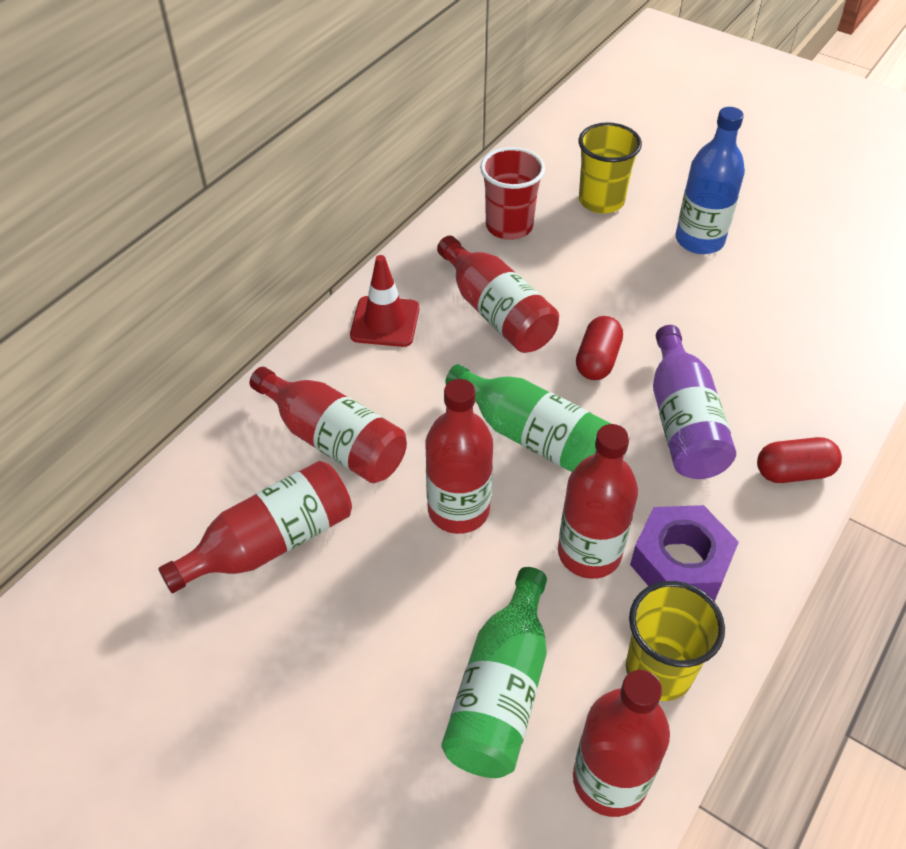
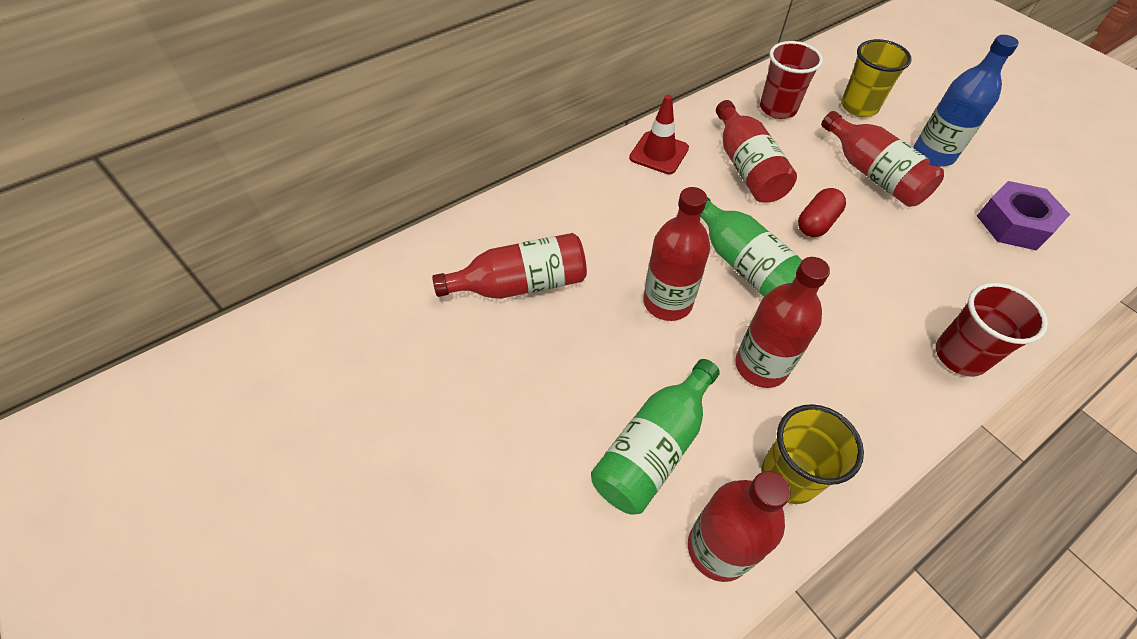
camera: 20 degrees right, 5 degrees up
(334, 440) = (591, 226): red bottle -> red bottle (873, 174)
(680, 563) = (835, 397): purple nut -> purple nut (1014, 224)
(683, 422) = (874, 289): purple bottle -> none
(793, 472) = (960, 356): red capsule -> red cup

